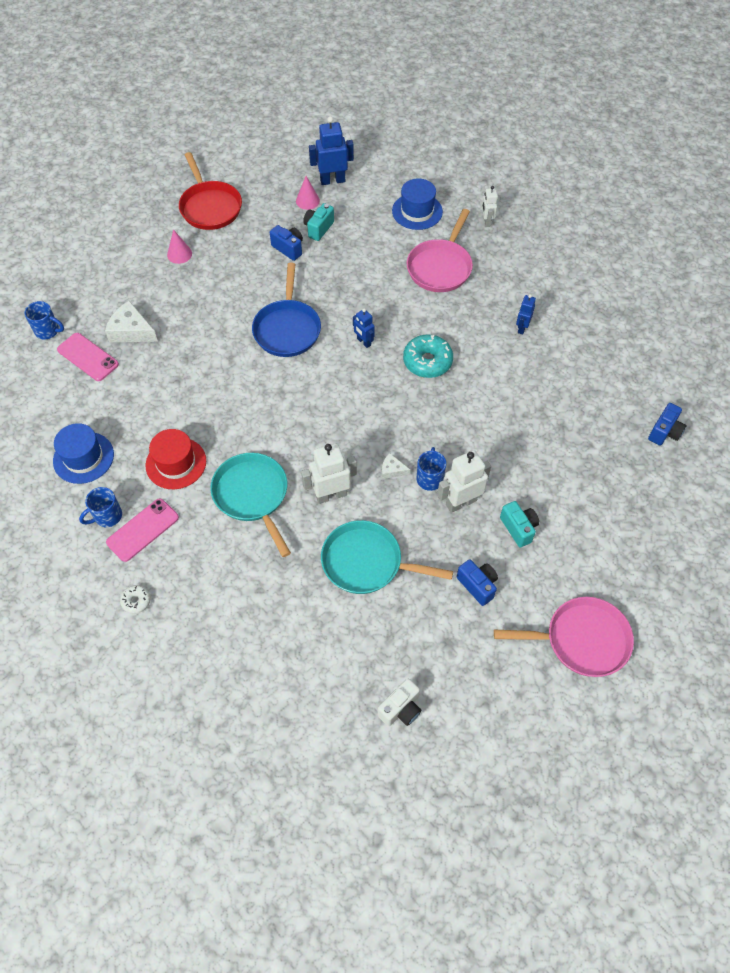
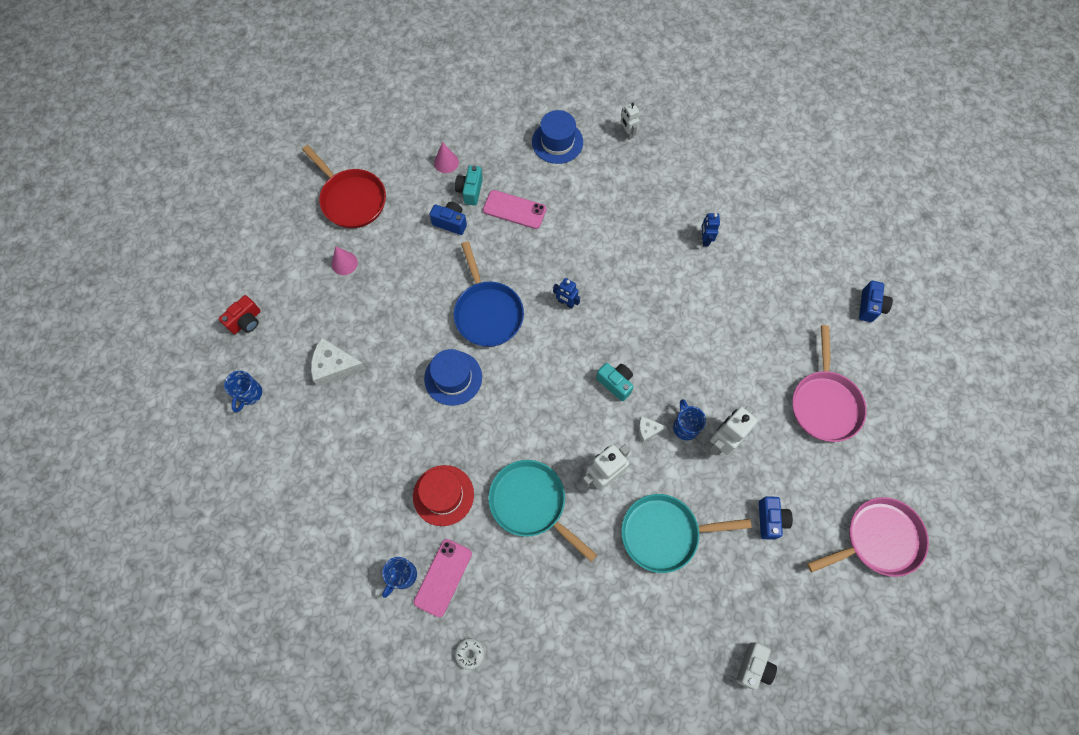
camera: 20 degrees left, 10 degrees up
(48, 331) = (249, 394): blue mug -> blue mug turned 105 degrees clockwise
(73, 274) = (246, 321): none -> red camera
(83, 457) = (350, 522): blue hat -> blue hat (453, 378)
(88, 357) = (304, 410): pink phone -> pink phone (514, 210)
(332, 180) = (461, 131): blue robot -> none
(427, 361) = (633, 304): turquoise donut -> none
(440, 267) = (604, 197): pink pan -> pink pan (824, 403)
(477, 585) = (770, 520): blue camera -> blue camera turned 60 degrees clockwise
(518, 528) = (783, 449): turquoise camera -> turquoise camera (615, 383)

